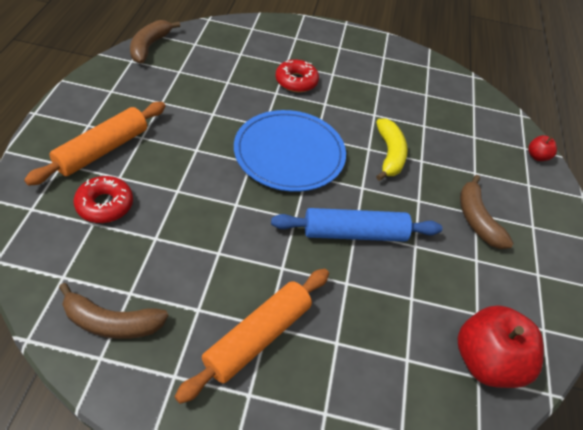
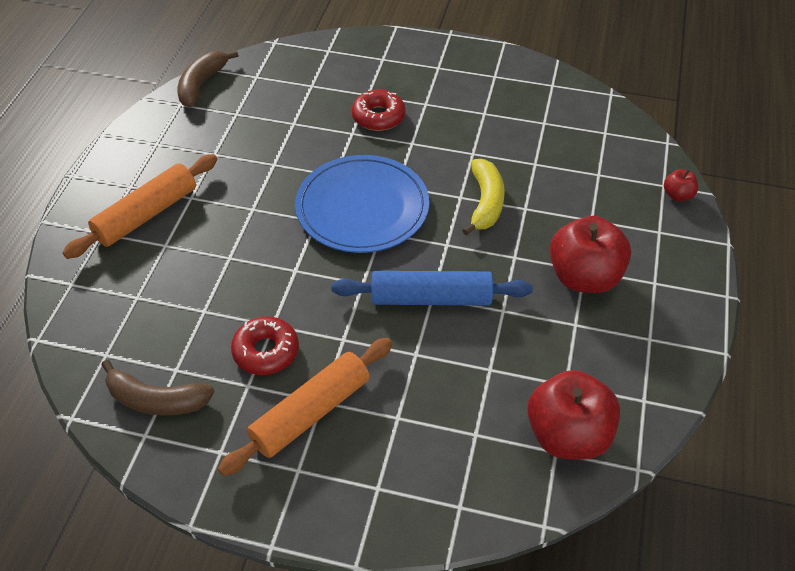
camera: 10 degrees right, 0 degrees up
(105, 205) = (149, 276): red donut -> red donut (266, 351)
(477, 219) = (584, 277): brown banana -> red apple

